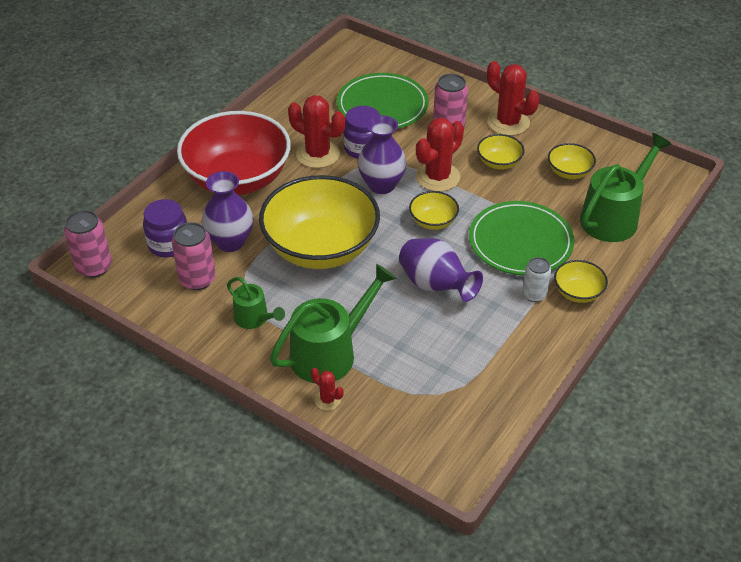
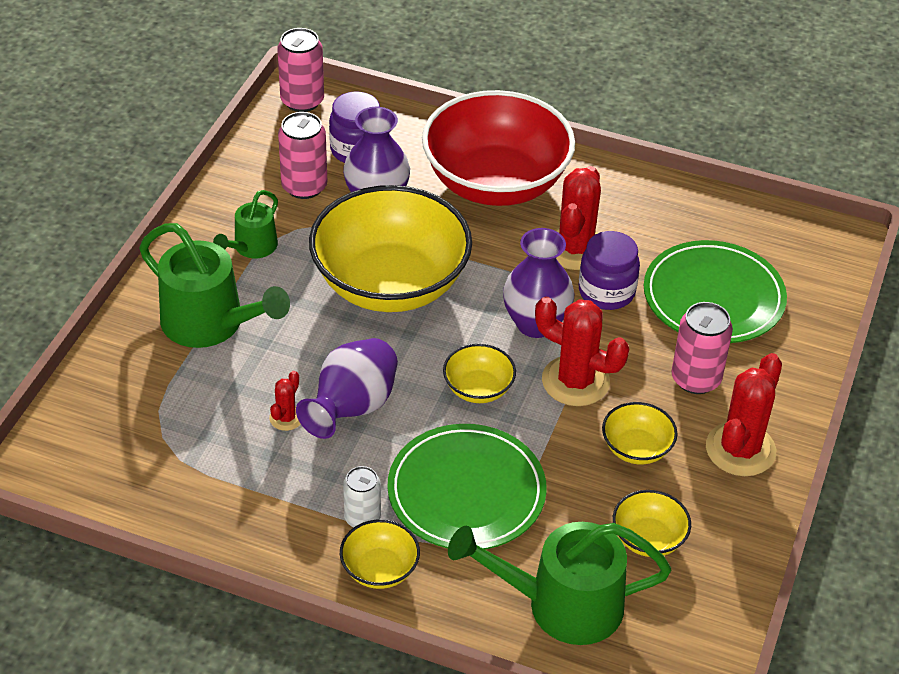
camera: 75 degrees right, 0 degrees up
(327, 400) = (136, 334): red cactus -> red cactus (286, 418)
(614, 217) = (561, 605): green watering can -> green watering can turned 150 degrees clockwise

